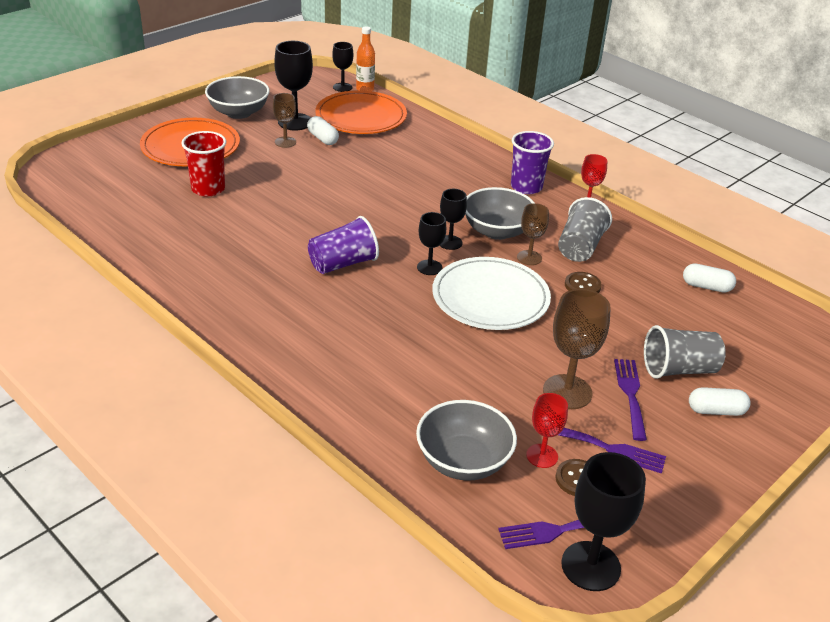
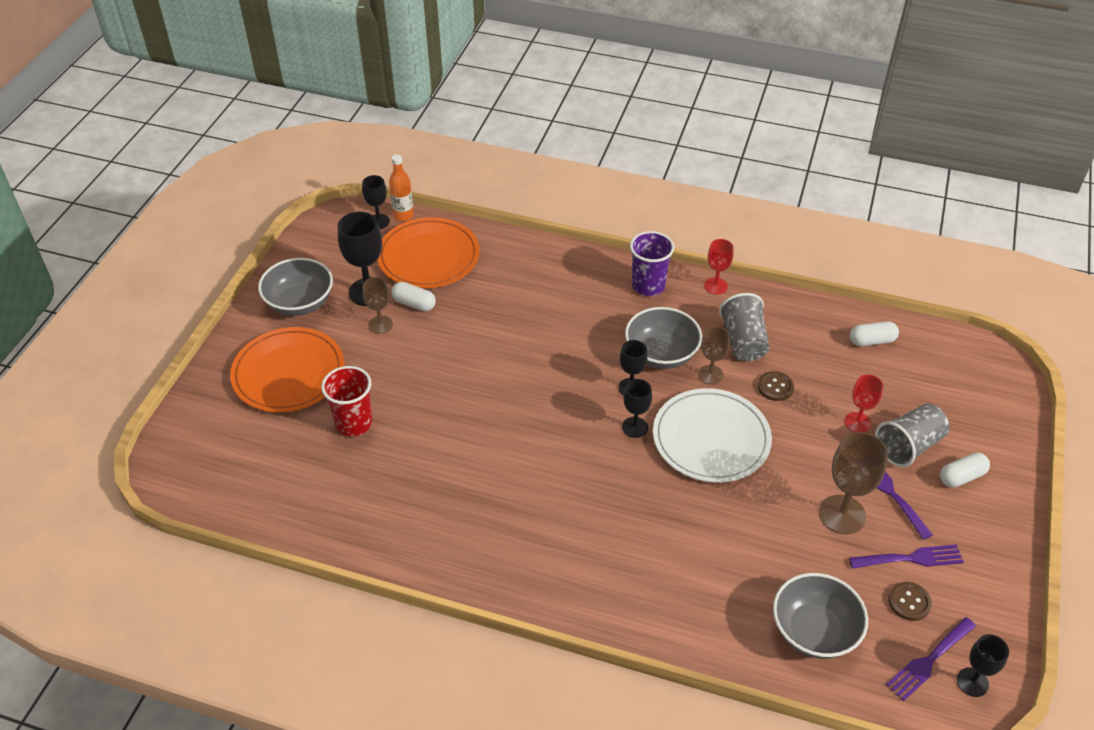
camera: 25 degrees left, 10 degrees up
(343, 264) = (556, 459): purple cup -> none
(542, 456) = (868, 593): red goblet -> red goblet (857, 422)
(590, 566) = (972, 682): black goblet -> black goblet, size x0.60

